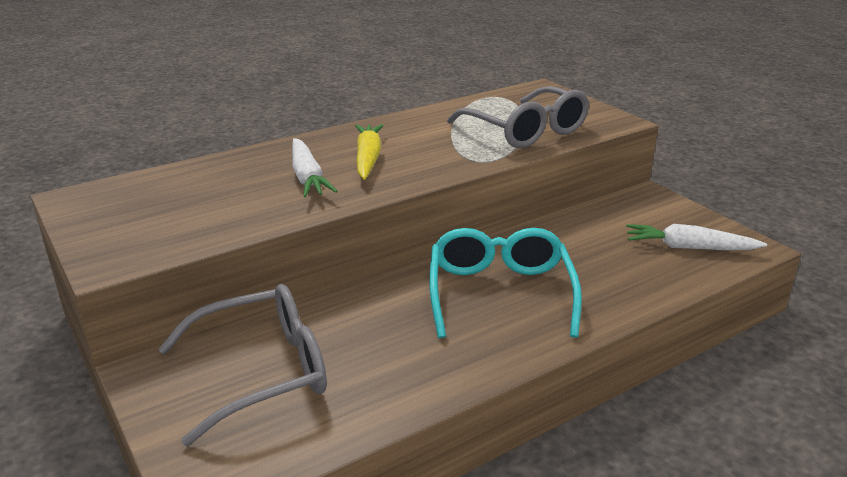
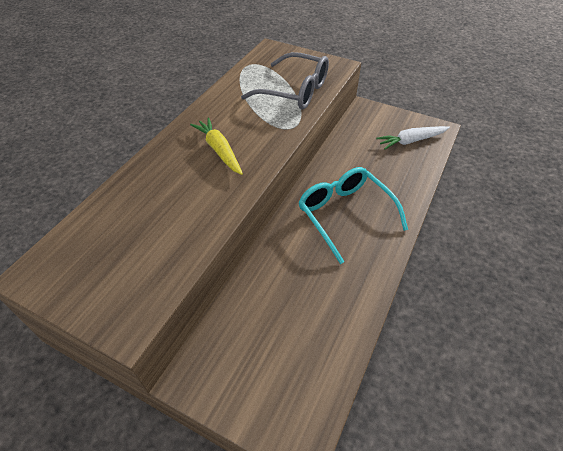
camera: 30 degrees left, 20 degrees up
(262, 372) = (262, 339): grey glasses -> none
(307, 177) = (194, 183): white carrot -> none

